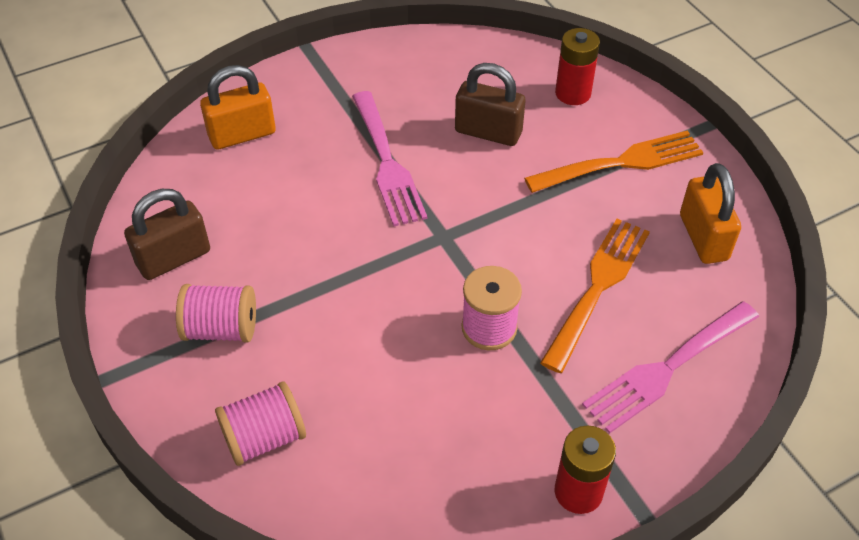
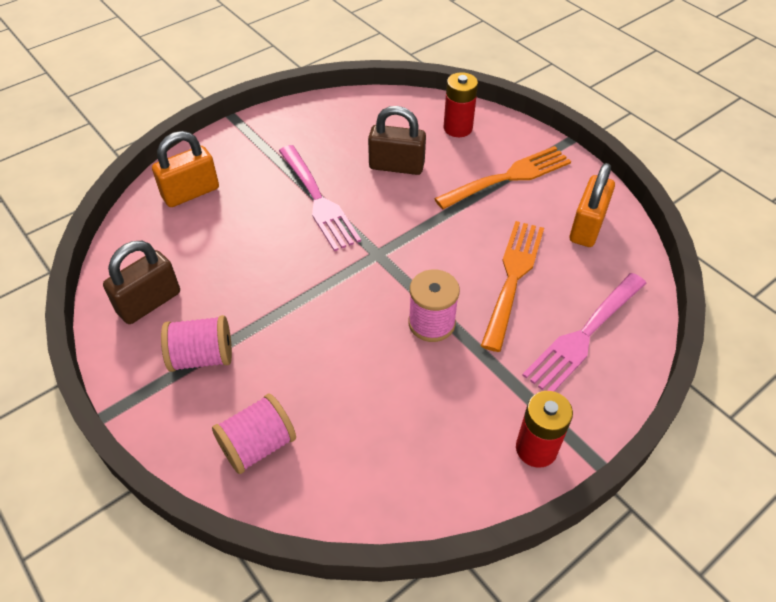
camera: 10 degrees left, 0 degrees up
(703, 237) = (587, 227): orange padlock -> orange padlock turned 45 degrees clockwise

